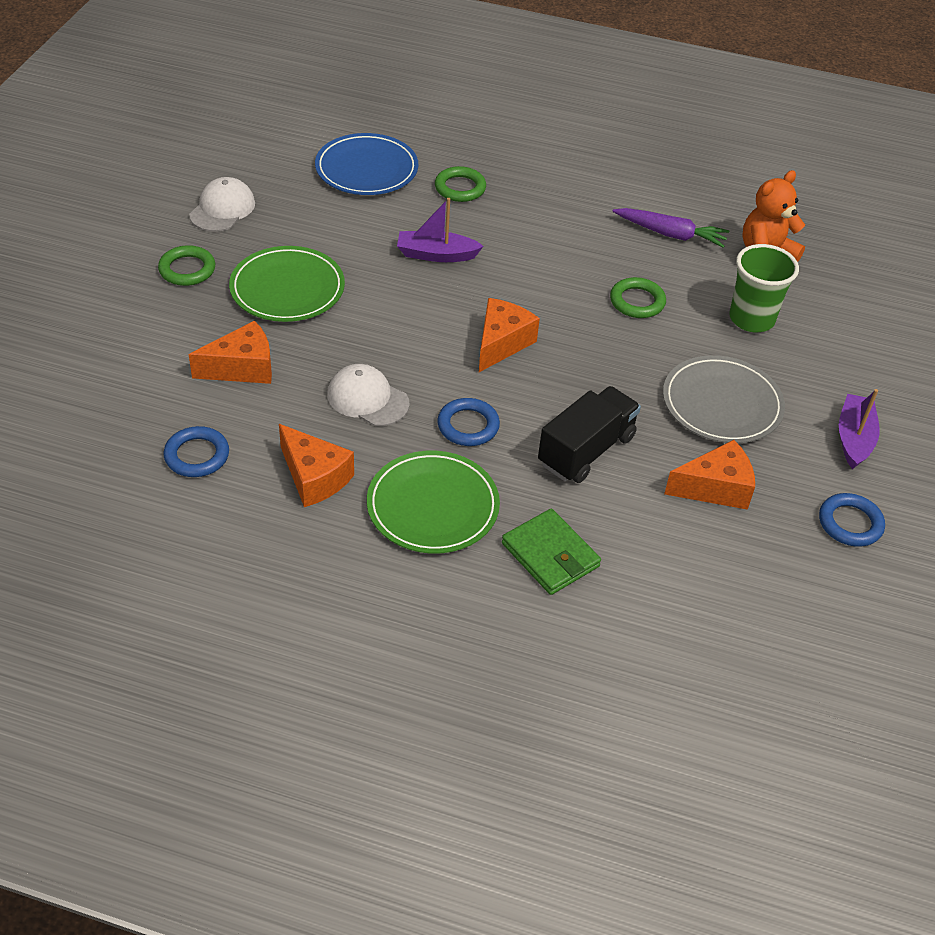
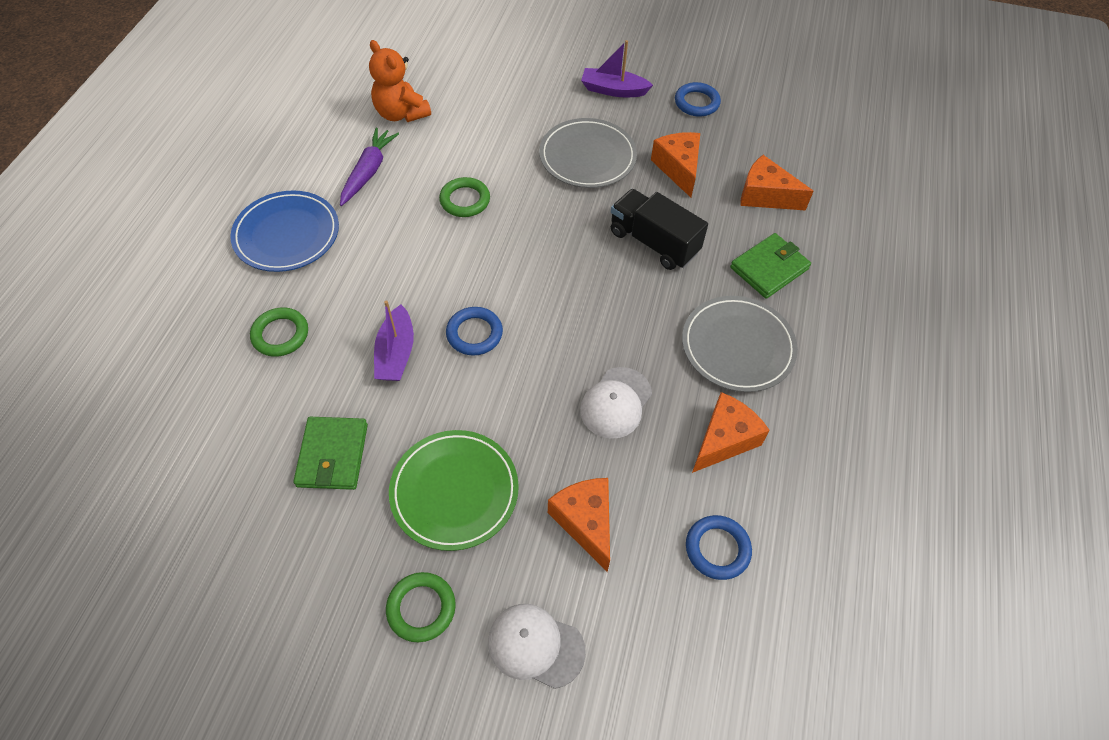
camera: 90 degrees left, 10 degrees up
(222, 209) = (301, 584): white cap -> white cap (535, 646)
(333, 221) = (333, 455): none -> green wallet
(366, 169) = (234, 427): blue plate -> blue plate (287, 234)
(433, 506) = (737, 346): green plate -> grey plate
(468, 426) = (638, 323): blue ring -> blue ring (474, 334)
(501, 343) = (528, 298): orange cheese -> orange cheese (765, 195)
(751, 319) = (484, 130): green cup -> none

